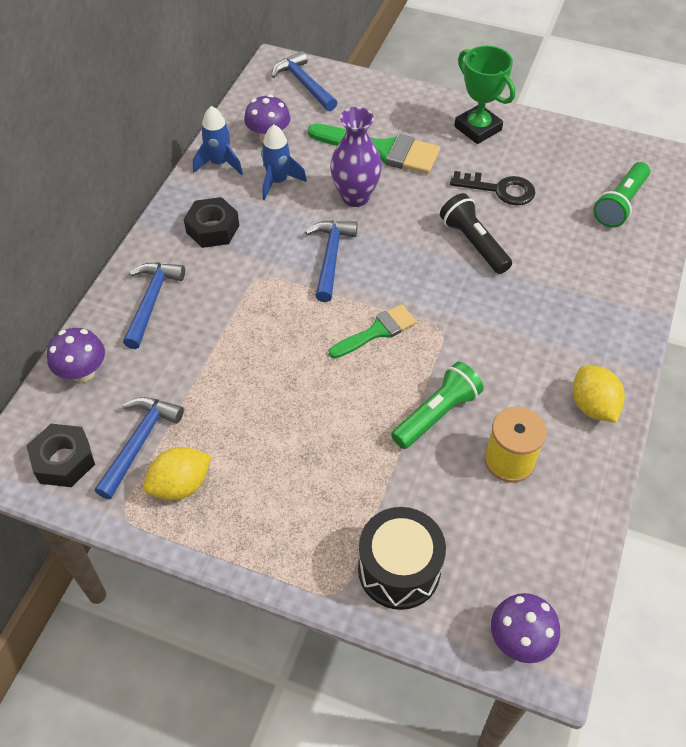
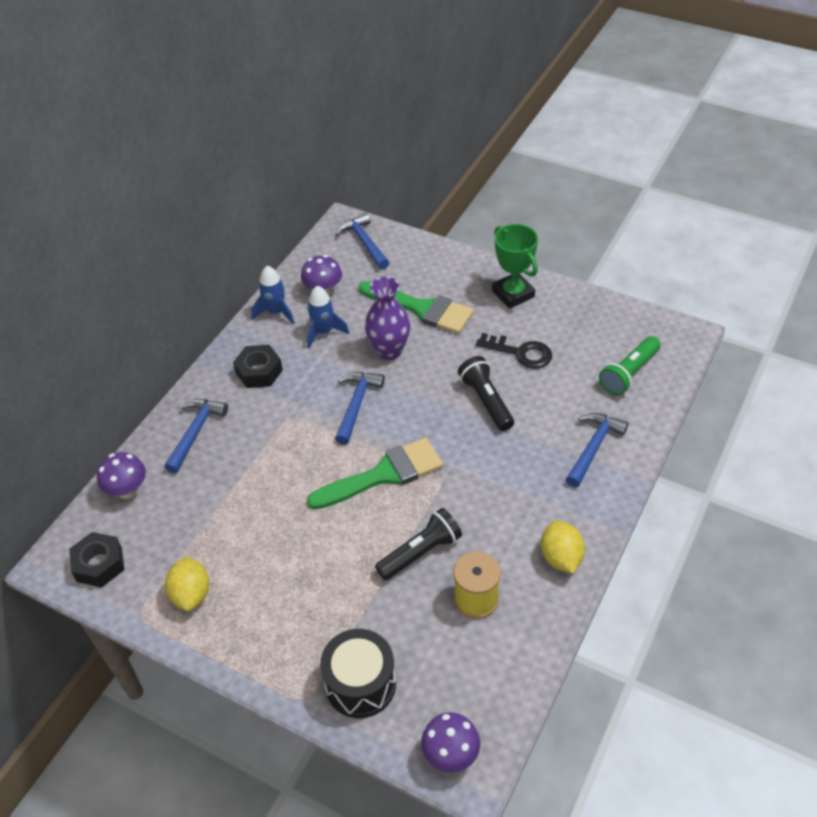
camera: 10 degrees right, 5 degrees down
(139, 442) = (164, 554): blue hammer -> blue hammer (593, 447)
(181, 485) = (191, 594): yellow lemon -> yellow lemon turned 75 degrees counterclockwise
(377, 331) = (383, 474): green brush -> green brush, size x1.65
(437, 414) = (421, 553): green flashlight -> black flashlight

